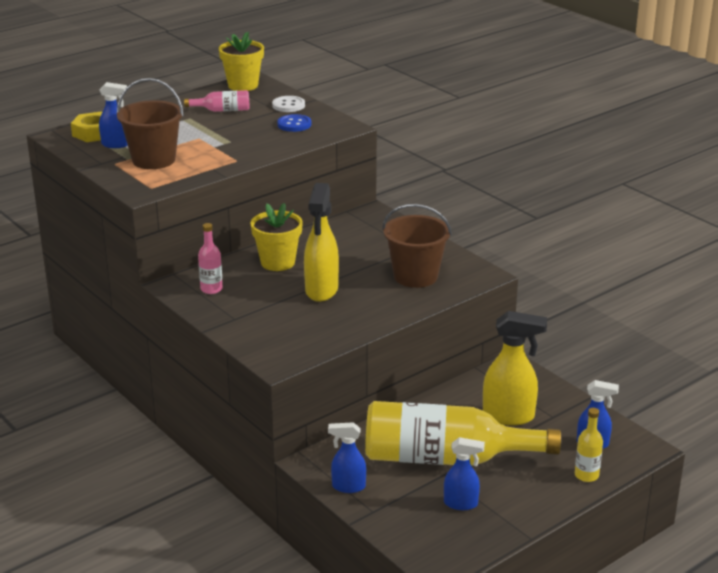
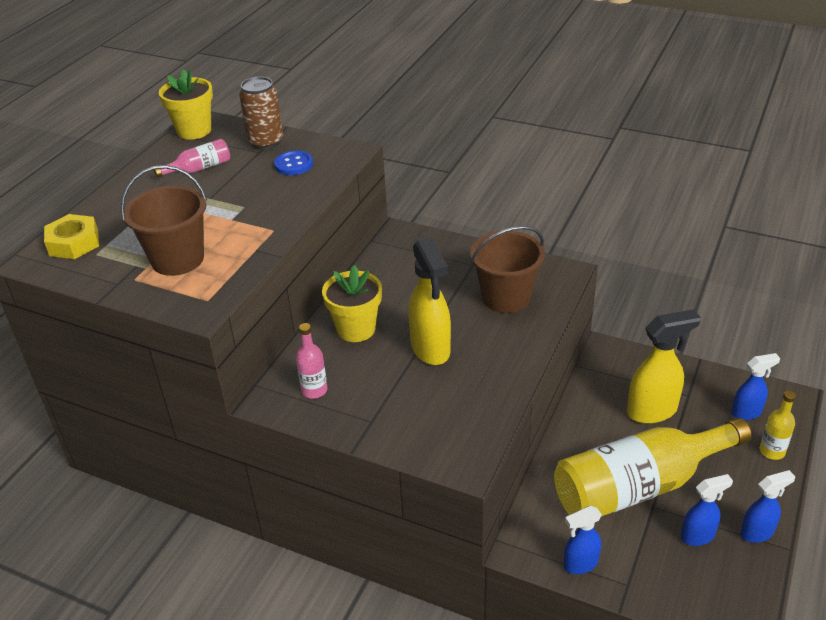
camera: 25 degrees left, 10 degrees up
(116, 145) = (114, 252): blue spray bottle -> blue spray bottle (757, 532)
(288, 105) = (266, 142): white button -> brown can

